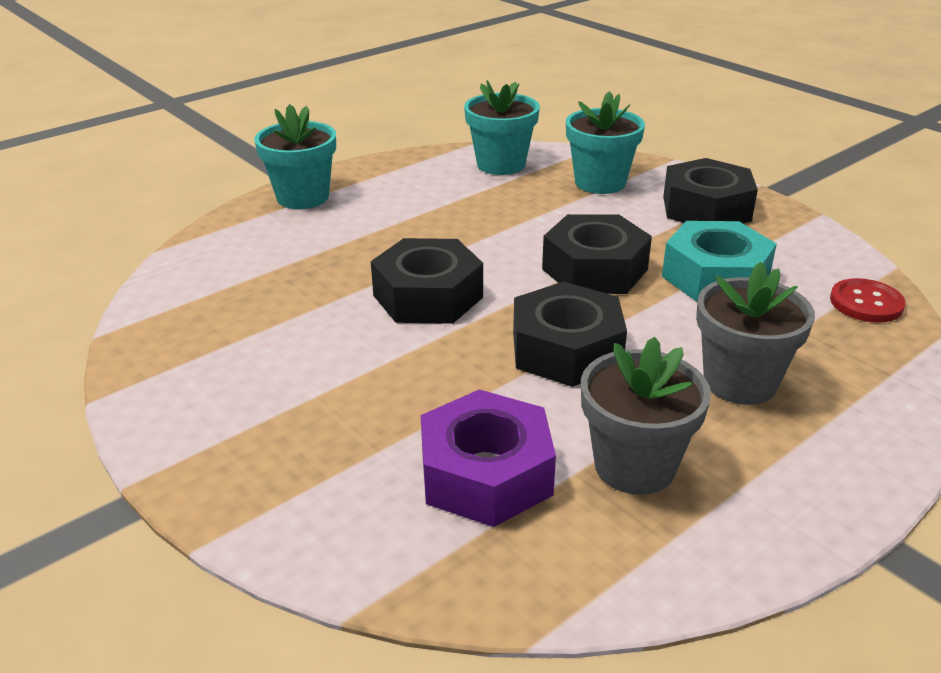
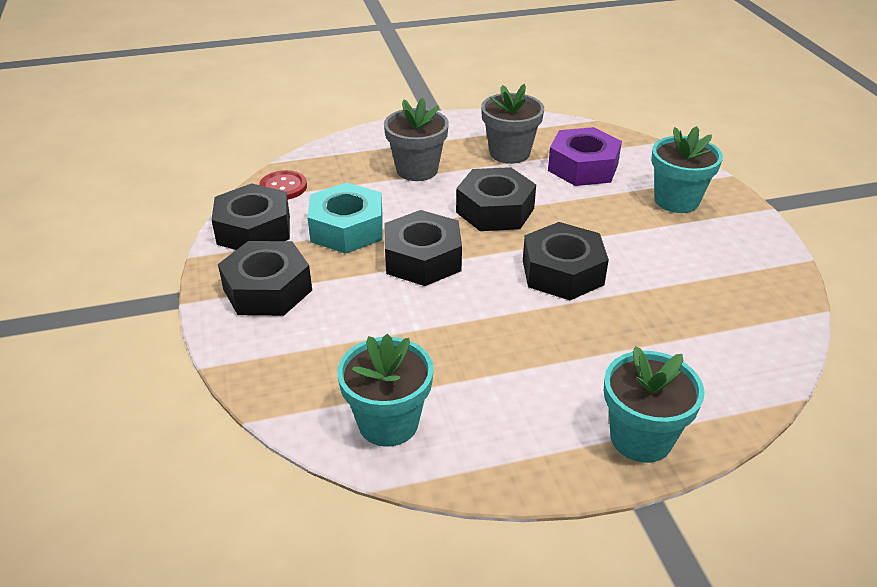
camera: 155 degrees left, 5 degrees up
(600, 182) = (317, 354): turquoise flower pot -> turquoise flower pot (676, 200)
(808, 249) = (254, 230): none -> black nut

